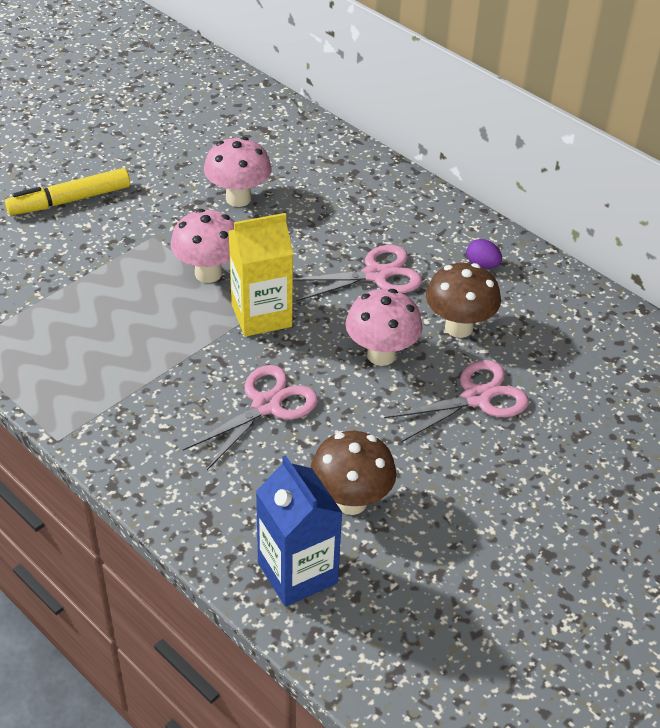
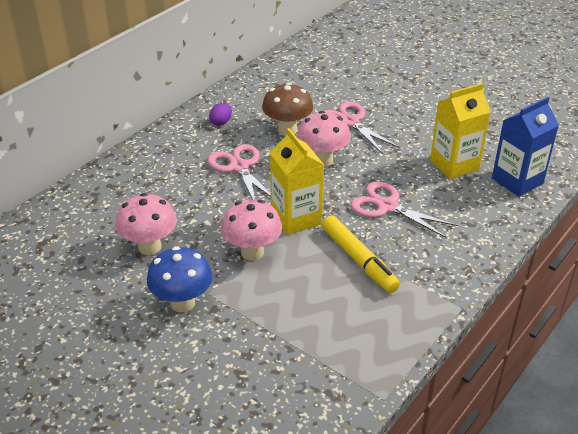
camera: 95 degrees left, 5 degrees down
(69, 200) = (157, 363): yellow marker -> yellow marker (359, 260)
(144, 218) = (182, 303): none -> blue mushroom
(351, 501) = (454, 165): brown mushroom -> yellow carton

